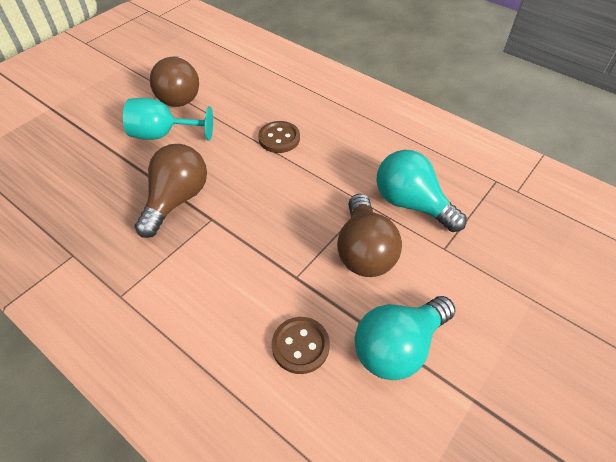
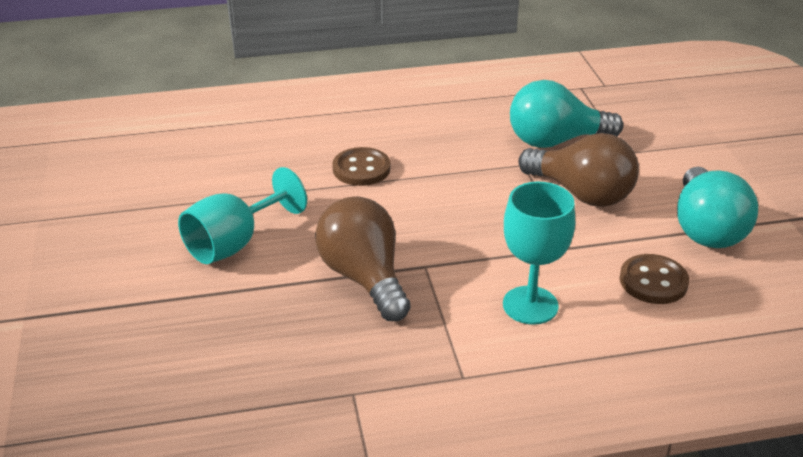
camera: 50 degrees left, 15 degrees down
(179, 95) = (177, 202): brown light bulb -> none
(215, 290) = (530, 305): none -> turquoise goblet

